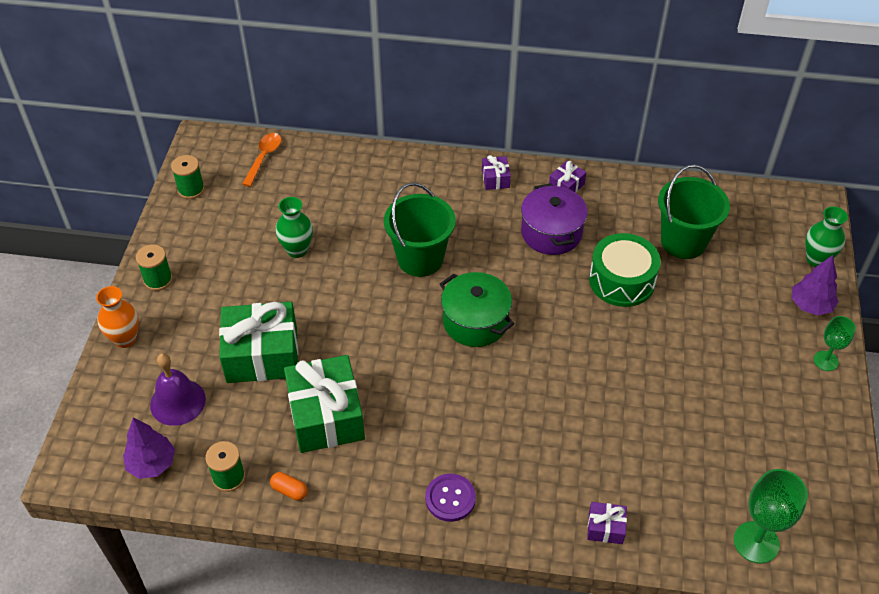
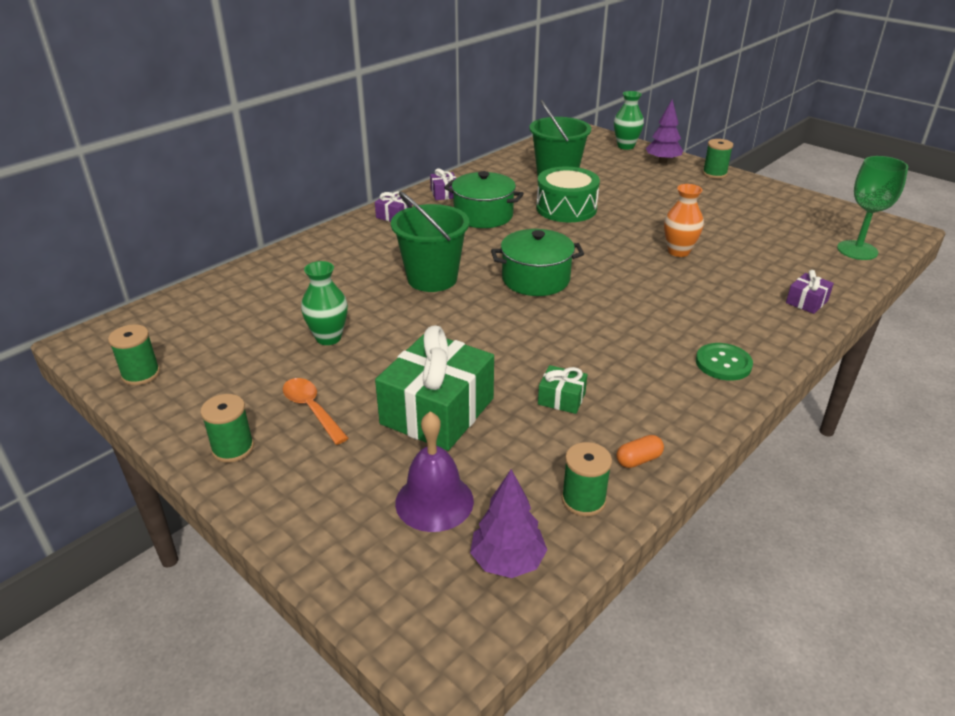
camera: 55 degrees left, 15 degrees down
(125, 339) = (287, 512): orange vase -> orange vase (678, 251)
(264, 158) = (179, 313): orange spoon -> orange spoon (312, 409)
(326, 416) = (561, 399): green gift -> green gift, size x0.45
(450, 498) = (723, 363): purple button -> green button
(551, 233) = (483, 215): purple pot -> green pot
(825, 361) = (714, 174): green goblet -> green spool

